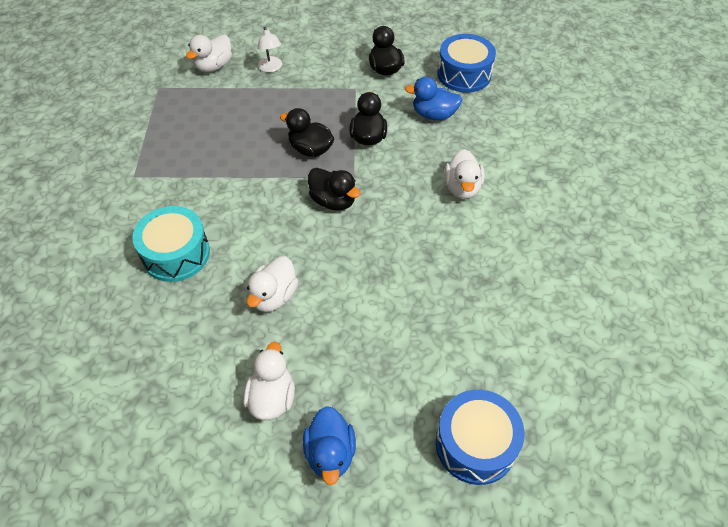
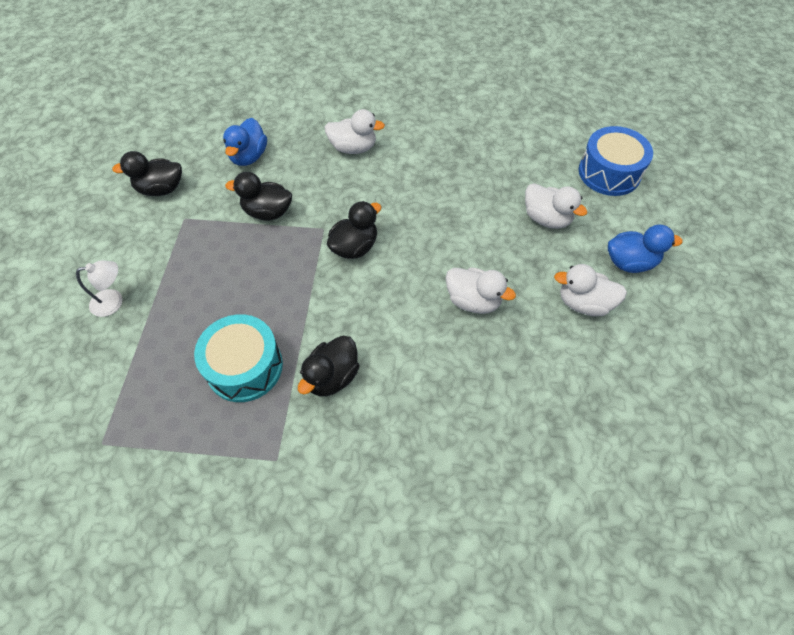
camera: 85 degrees left, 5 degrees up
(176, 254) = (412, 397): turquoise drum -> turquoise drum (244, 367)
(214, 66) = (82, 370): white duck -> white duck (546, 218)
(310, 149) = (273, 264): black duck -> black duck (332, 377)
(464, 74) = (195, 127): blue drum -> none

